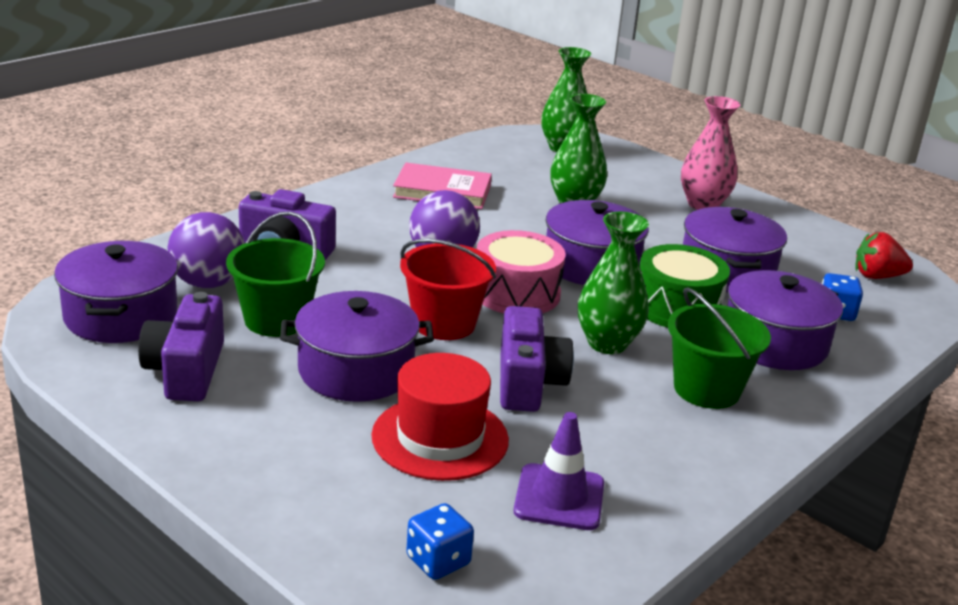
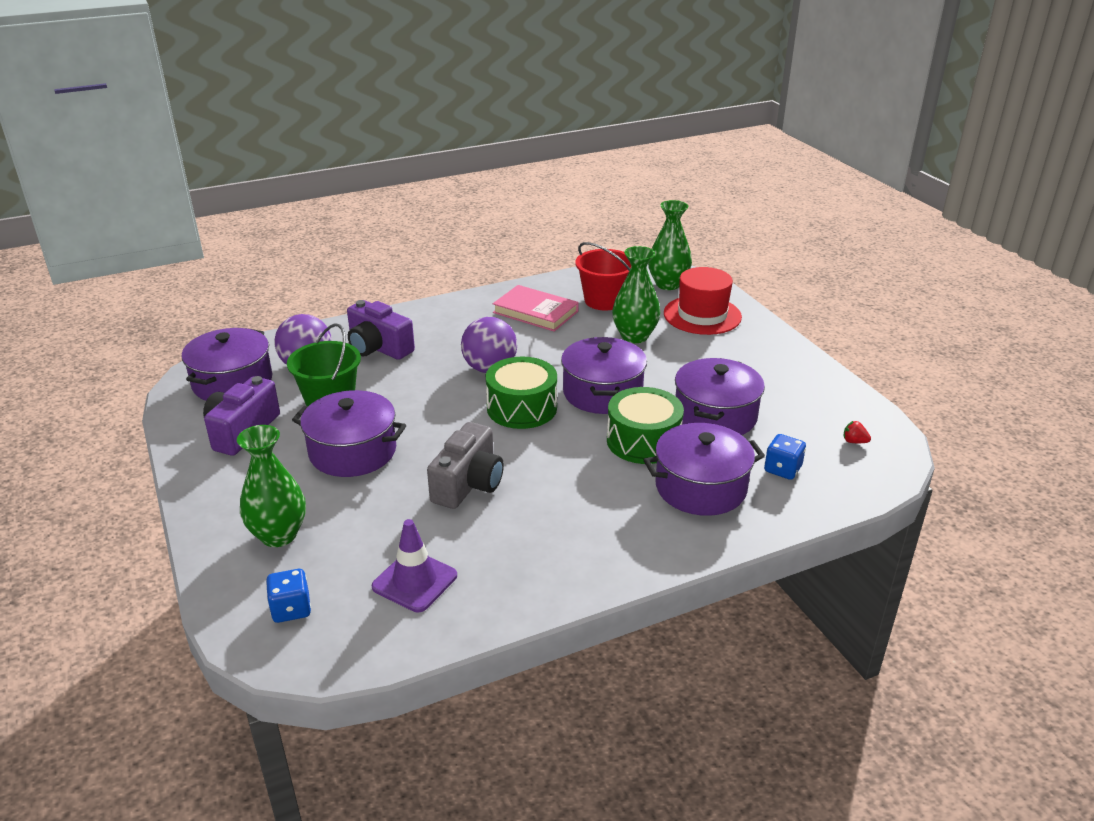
camera: 25 degrees right, 5 degrees up
(440, 438) = (368, 515): red hat -> red hat (702, 315)
(444, 323) = (446, 424): red bucket -> red bucket (604, 300)
(516, 293) = (522, 408): pink drum -> green drum
(527, 382) = (468, 484): purple camera -> grey camera
(607, 343) = (558, 463): green vase -> green vase (279, 535)
(703, 204) = (748, 351): pink vase -> none
(706, 389) = (606, 517): green bucket -> none
(877, 276) = (854, 441): red strawberry -> red strawberry, size x0.53

